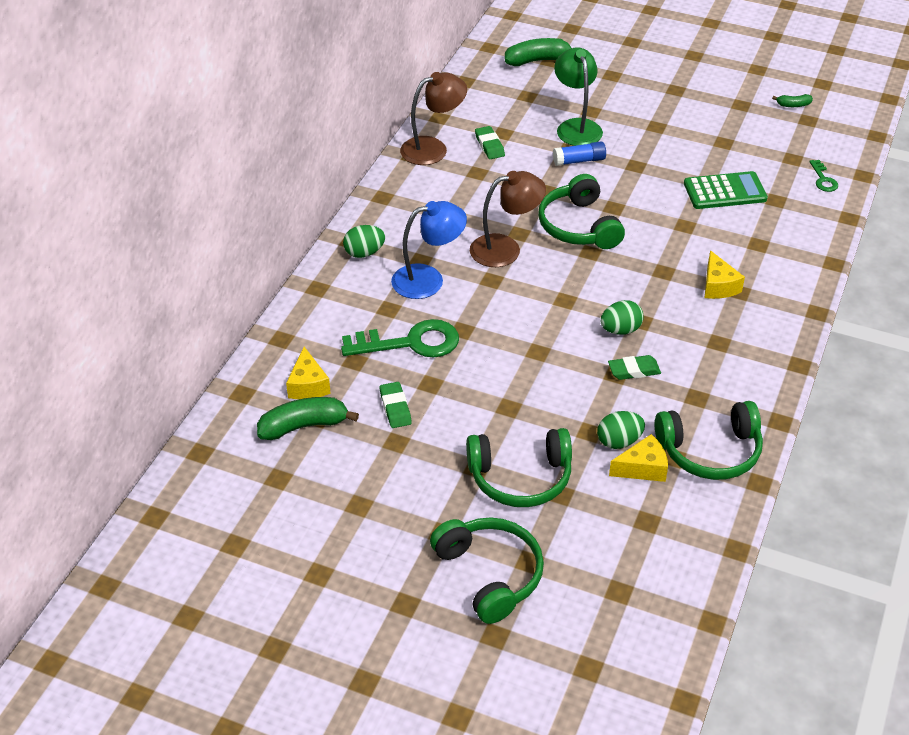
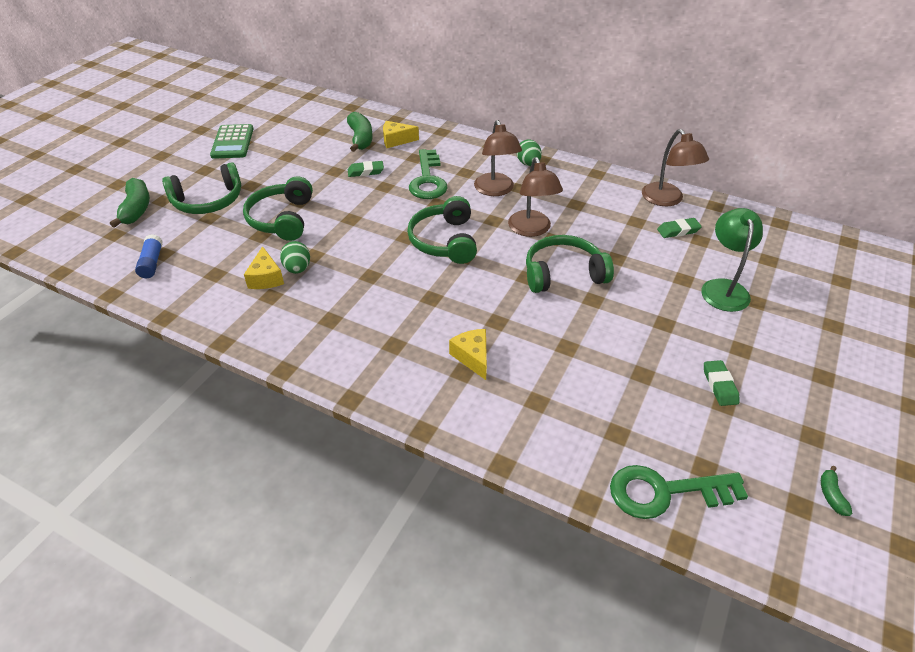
camera: 95 degrees right, 0 degrees up
(428, 279) = (496, 190): blue lamp -> brown lamp
(537, 60) = (838, 272): green banana -> green banana (136, 209)
(576, 127) = (723, 288): green lamp -> green lamp turned 75 degrees counterclockwise
(579, 161) = (665, 284): blue glue stick -> blue glue stick (152, 263)
(620, 330) = (422, 284): green egg -> none
(634, 370) = (372, 286): green eraser -> green eraser (719, 385)
(710, 451) = (267, 318): green headphones -> green headphones (444, 241)
(718, 286) = (472, 357): yellow cheese -> yellow cheese turned 75 degrees clockwise
(725, 191) = (628, 388): green calculator -> green calculator (232, 142)
(823, 179) = (664, 492): green key -> green key, size x2.08

